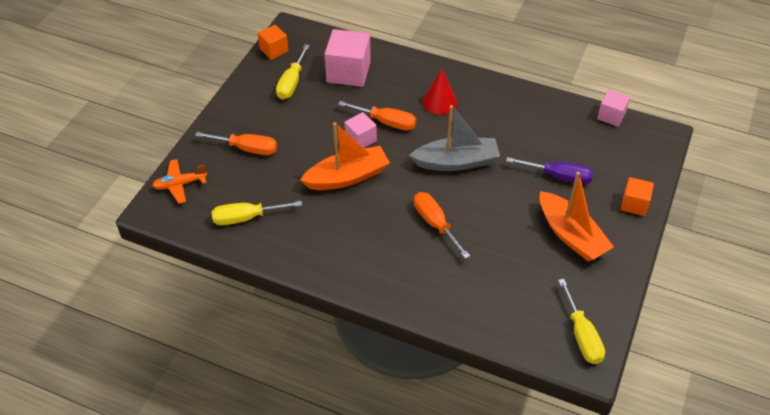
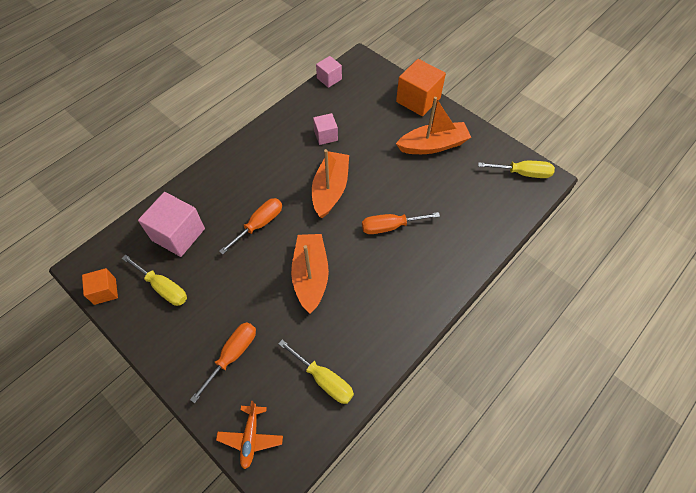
camera: 70 degrees left, 10 degrees up
(246, 218) = (324, 380): yellow screwdriver -> yellow screwdriver turned 60 degrees counterclockwise
(360, 139) = (270, 251): pink cube -> pink cube (326, 135)
(439, 102) = (256, 177): red cone -> none
(456, 162) = (330, 189): grey boat -> orange boat
(559, 176) = (374, 131): purple screwdriver -> none
(634, 204) = (418, 100): orange cube -> orange cube, size x1.75

